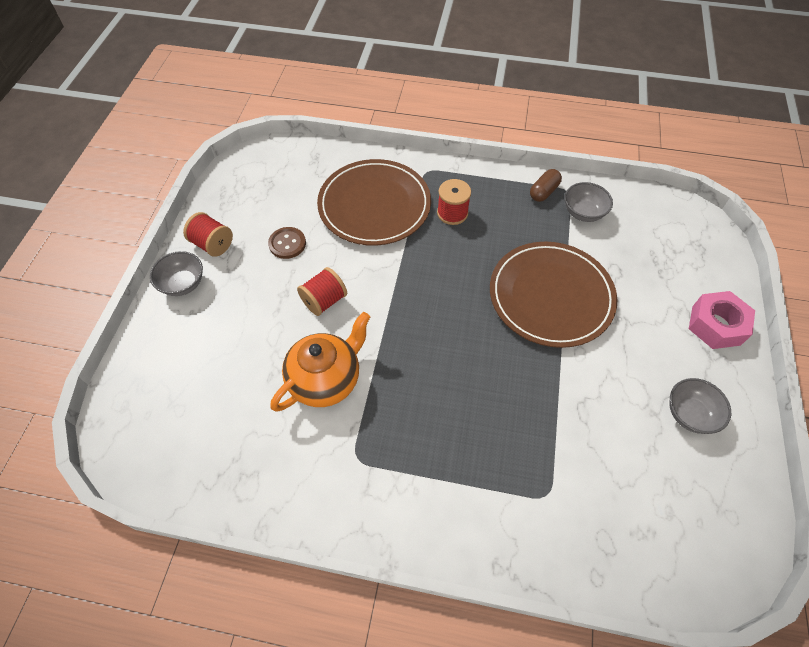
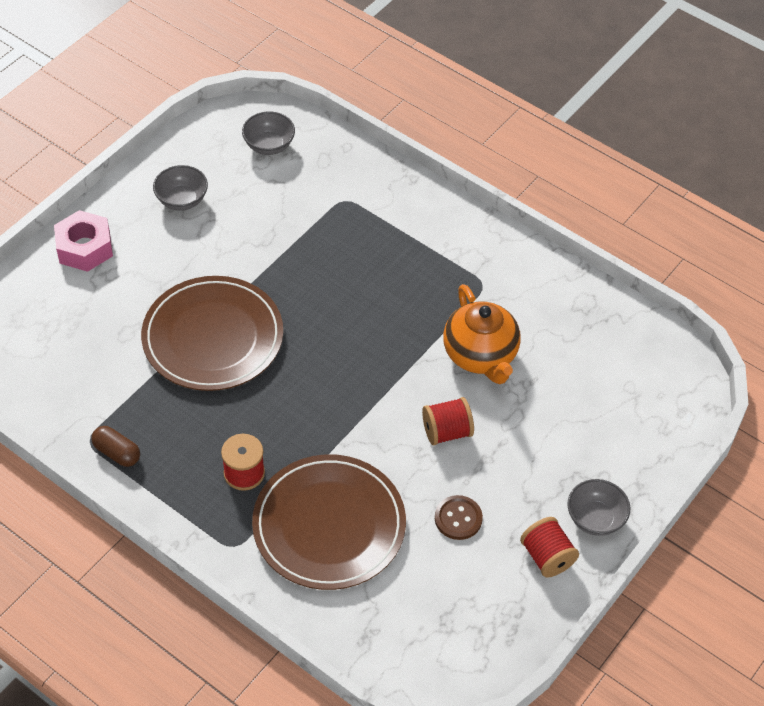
camera: 155 degrees left, 5 degrees down
(326, 379) = (480, 355): orange teapot -> orange teapot turned 90 degrees counterclockwise
(543, 192) = (117, 453): brown capsule -> brown capsule turned 60 degrees clockwise
(583, 213) = (97, 407): grey bowl -> grey bowl (269, 145)

